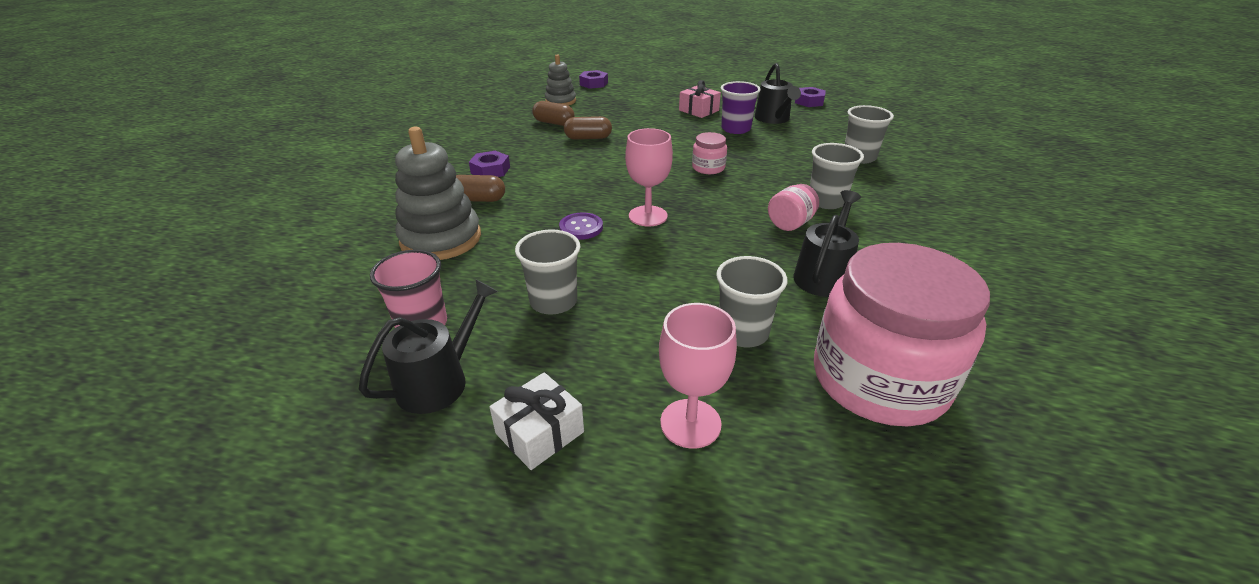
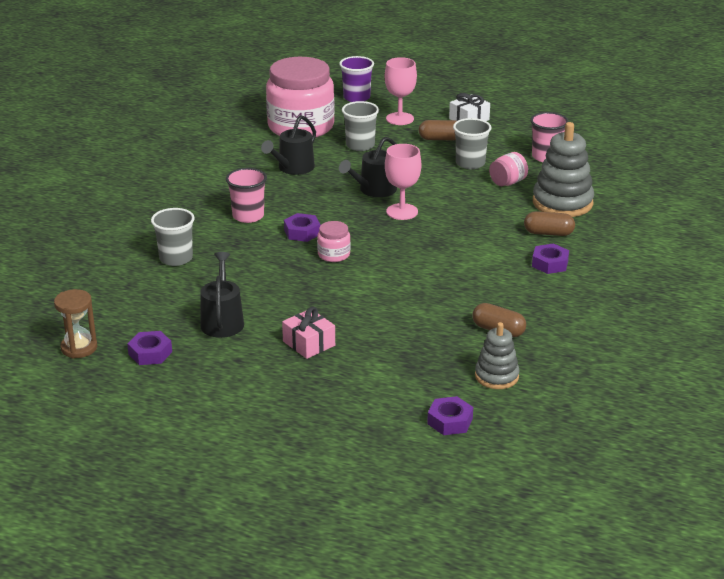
camera: 175 degrees left, 5 degrees down
(439, 381) = (524, 136): black watering can -> black watering can (374, 190)
(581, 227) = (456, 205): purple button -> none
(588, 138) = (454, 302): brown capsule -> brown capsule (440, 139)
(736, 129) = (278, 306): purple cup -> purple cup (356, 97)
(753, 187) = (302, 232): none -> purple nut
(790, 223) = (291, 200): pink jar -> pink jar (507, 182)
(826, 201) = (248, 216): grey cup -> pink cup
(862, 102) = (79, 348): none -> brown hourglass

